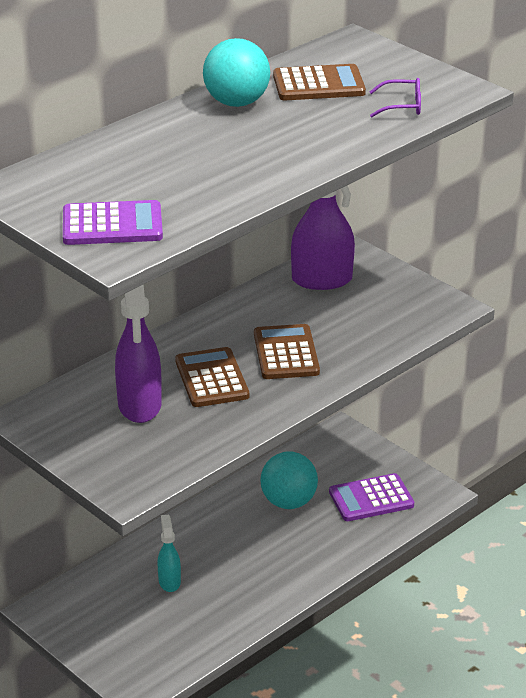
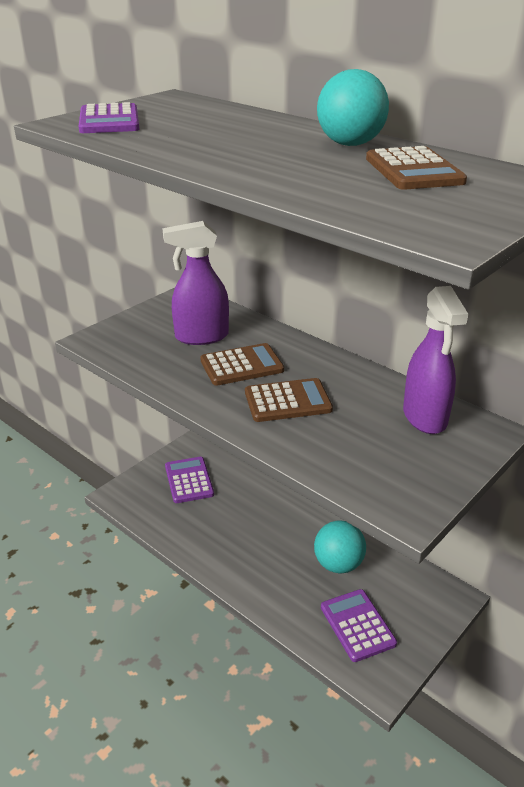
camera: 85 degrees right, 0 degrees up
(123, 617) = (189, 480): none -> purple calculator
(169, 581) = (228, 500): turquoise spray bottle -> none
(402, 106) = (381, 206): purple glasses -> none

